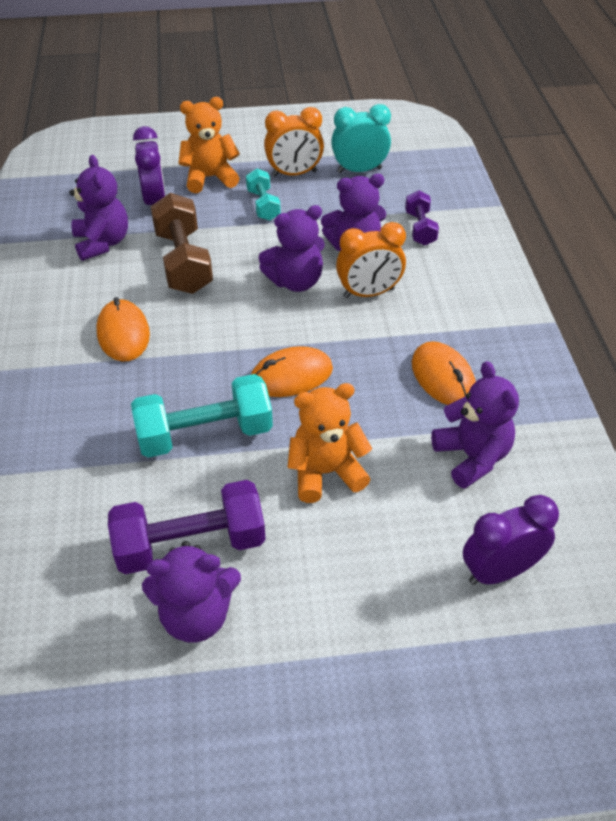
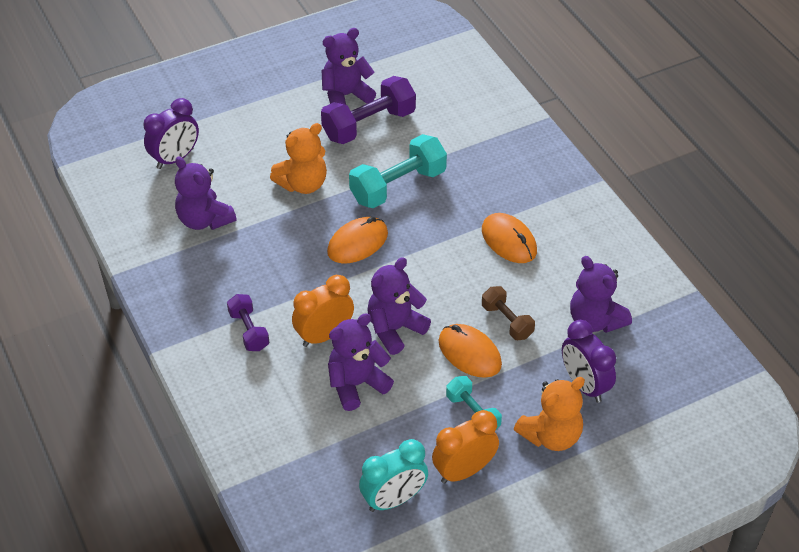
camera: 160 degrees right, 0 degrees up
(183, 262) = (507, 321): brown dumbbell -> brown dumbbell, size x0.57
(420, 228) = (299, 428): purple dumbbell -> purple dumbbell (249, 331)
(443, 377) = (238, 273): orange mouse -> orange mouse (469, 353)

